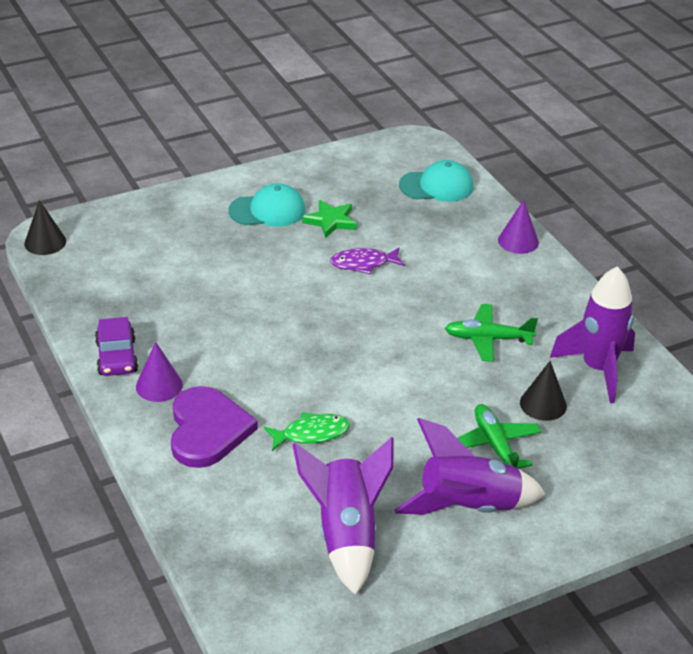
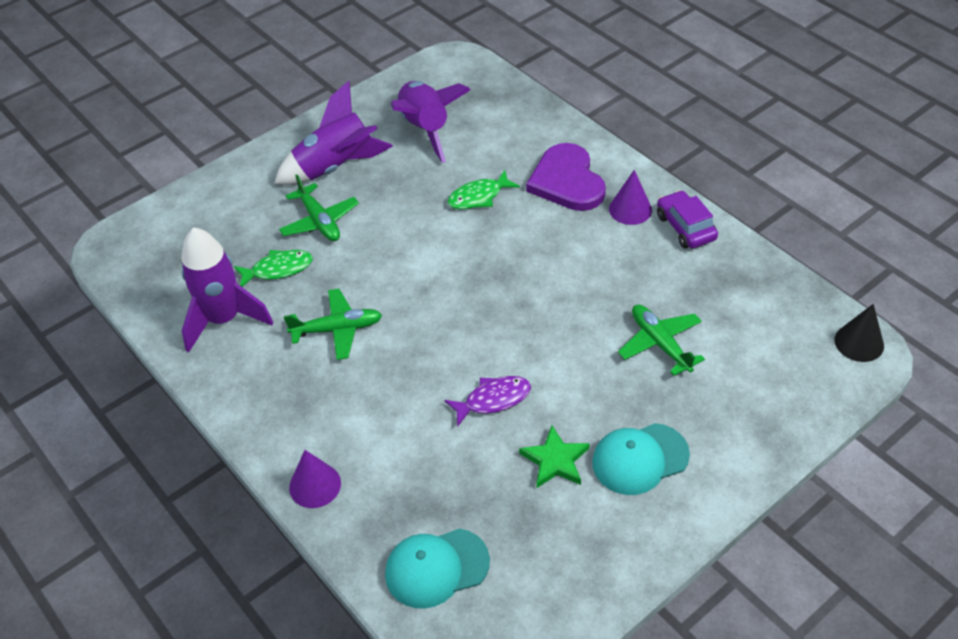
camera: 170 degrees right, 10 degrees up
(206, 273) = (660, 343): none -> green plane
(543, 404) = (278, 269): black cone -> green fish

